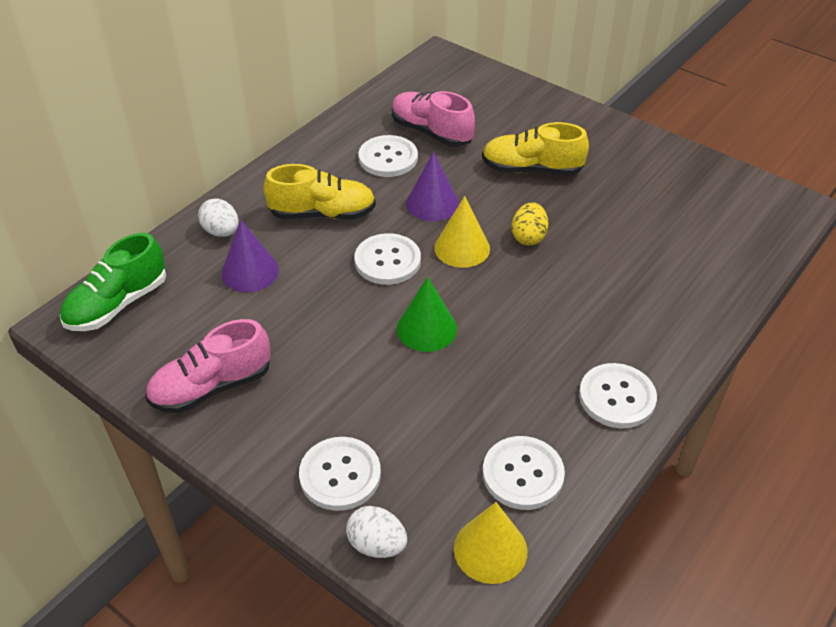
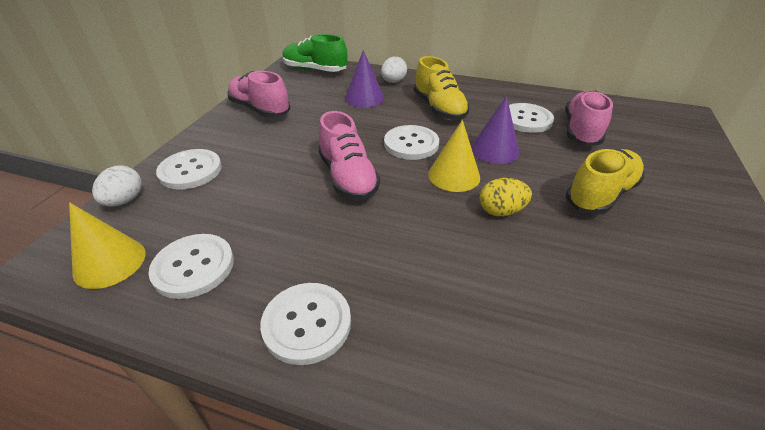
camera: 70 degrees right, 5 degrees down
(426, 328) = (348, 177): green cone -> pink shoe
(532, 169) = (600, 194): yellow shoe -> yellow shoe turned 60 degrees clockwise

